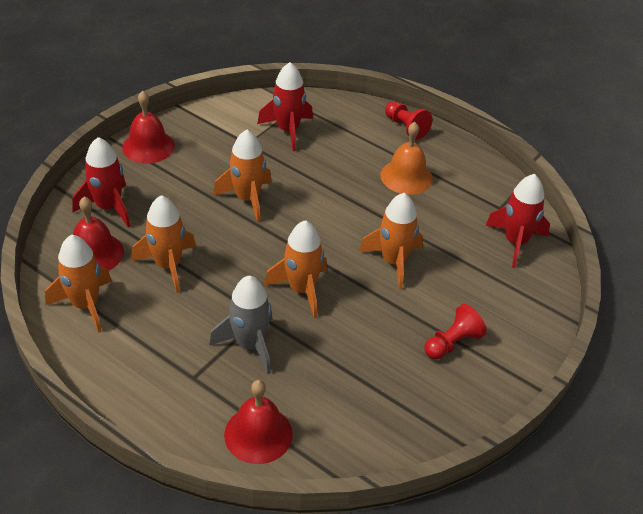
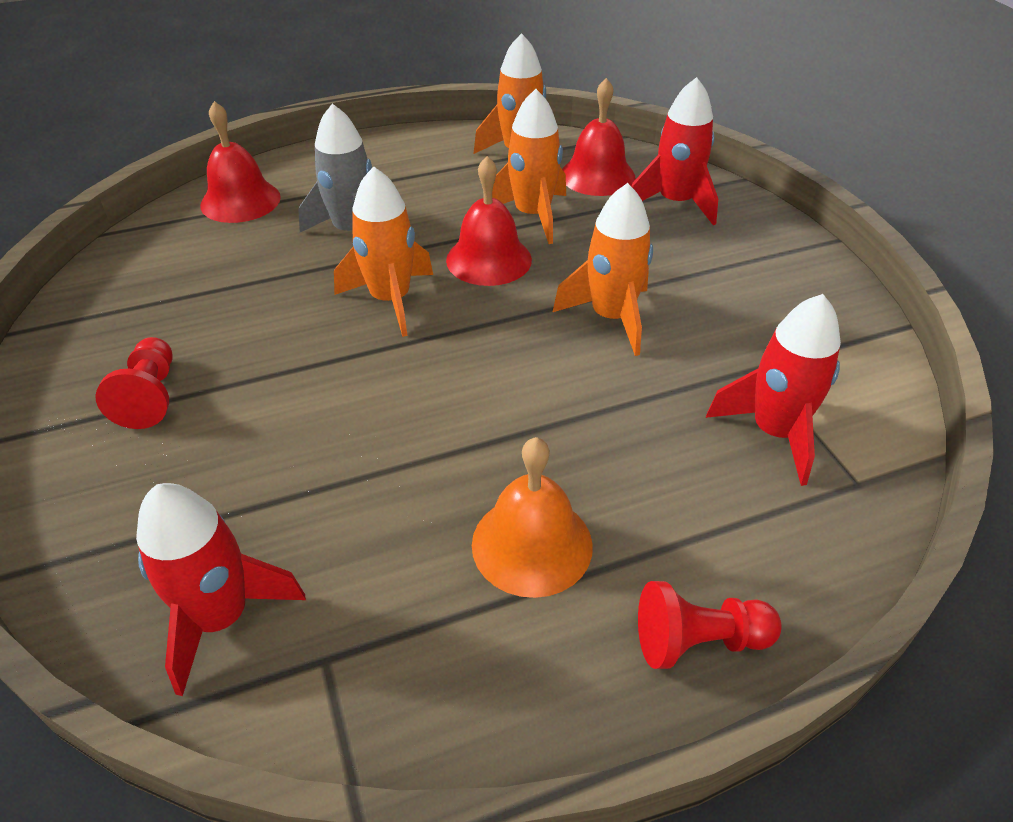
camera: 125 degrees right, 0 degrees up
(148, 146) = (798, 266): red bell -> red bell (489, 259)
(393, 262) = (348, 413): orange rocket -> none

